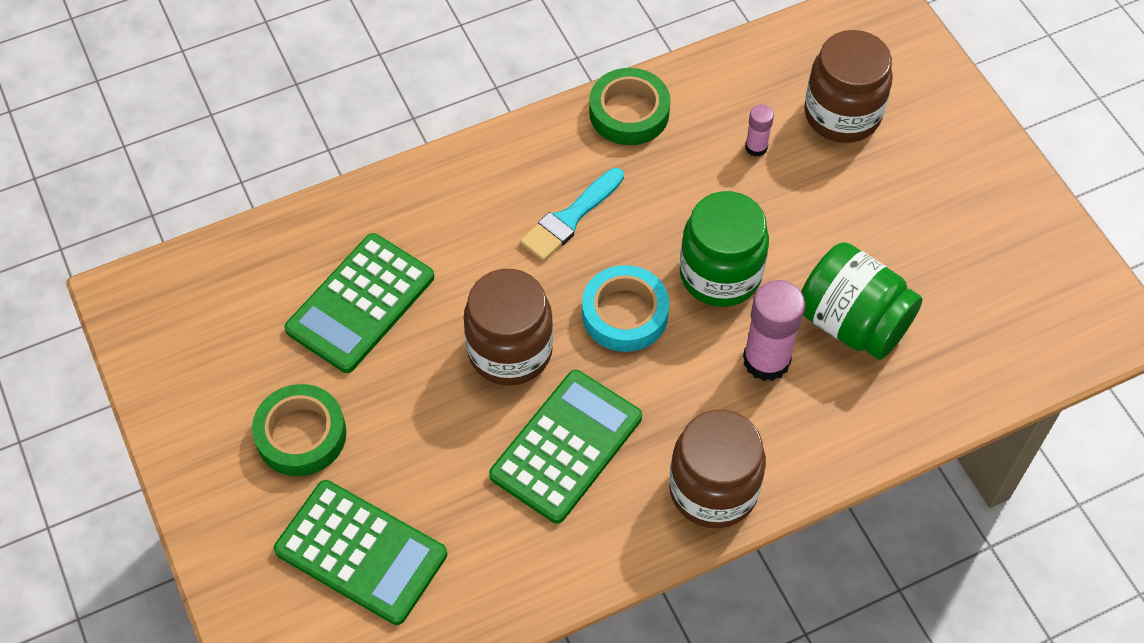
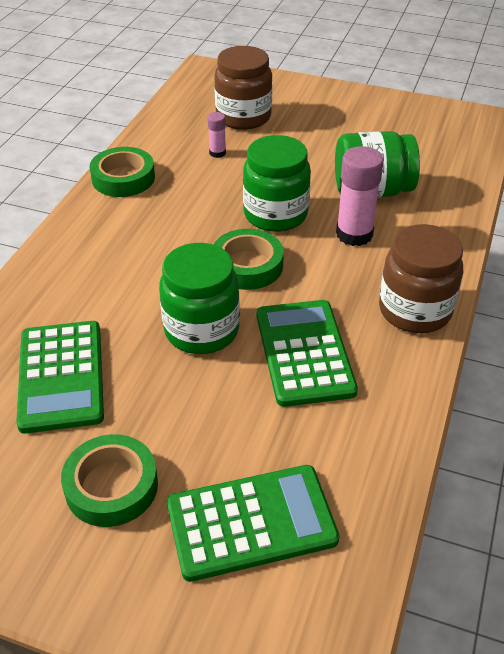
camera: 45 degrees left, 15 degrees down
(510, 351) = (201, 330): brown jar -> green jar
(570, 218) = (152, 243): turquoise brush -> none
(625, 314) = (247, 265): turquoise tape -> green tape

